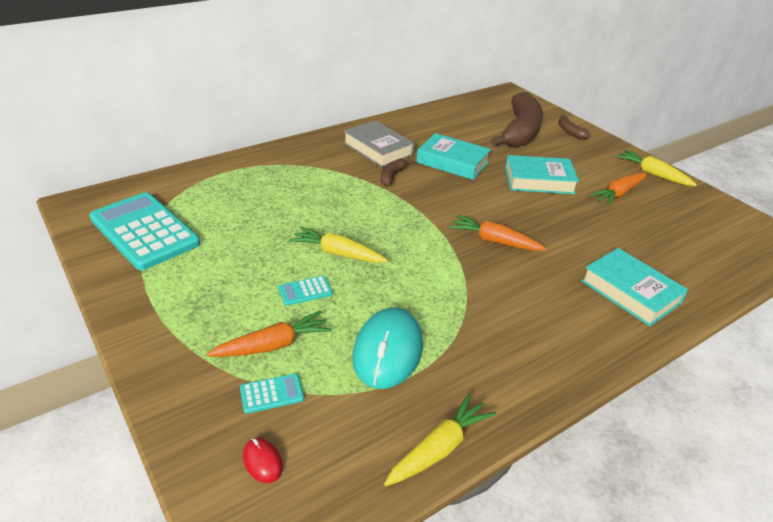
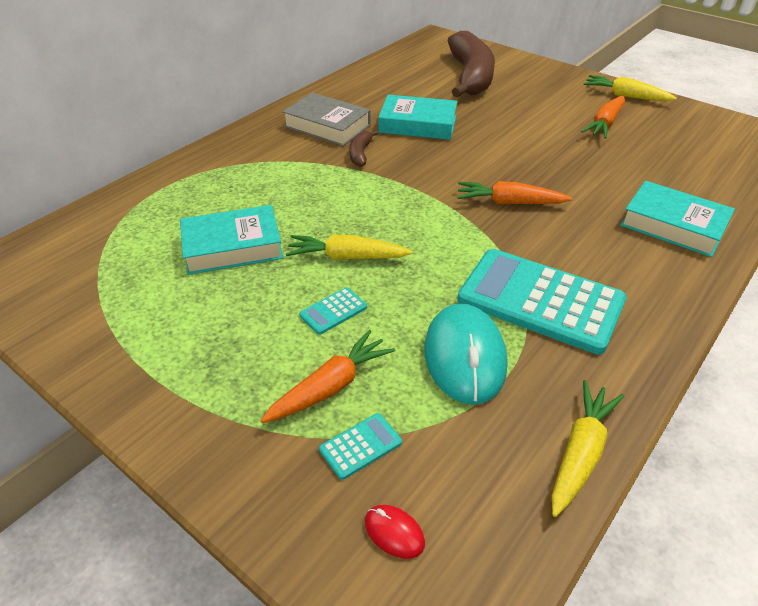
camera: 15 degrees left, 5 degrees up
(144, 231) = (93, 286): turquoise calculator -> turquoise calculator (540, 301)
(539, 180) = (519, 126): turquoise book -> turquoise book (232, 247)
(570, 132) = (521, 67): brown banana -> none

